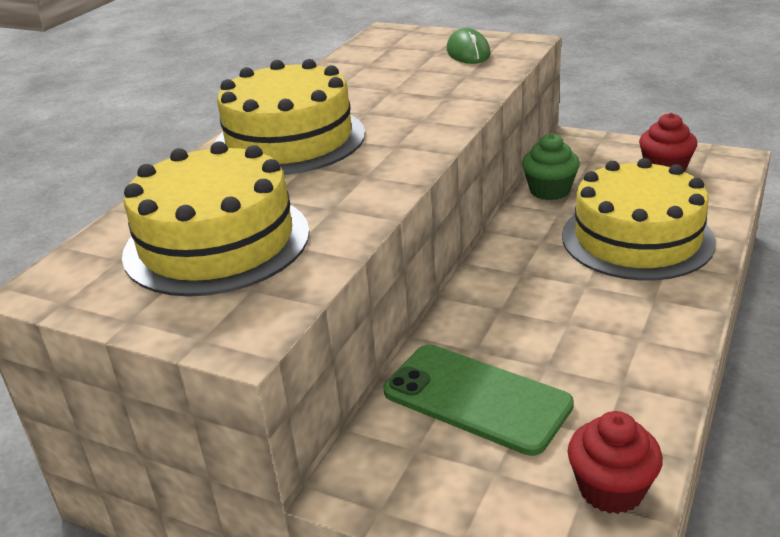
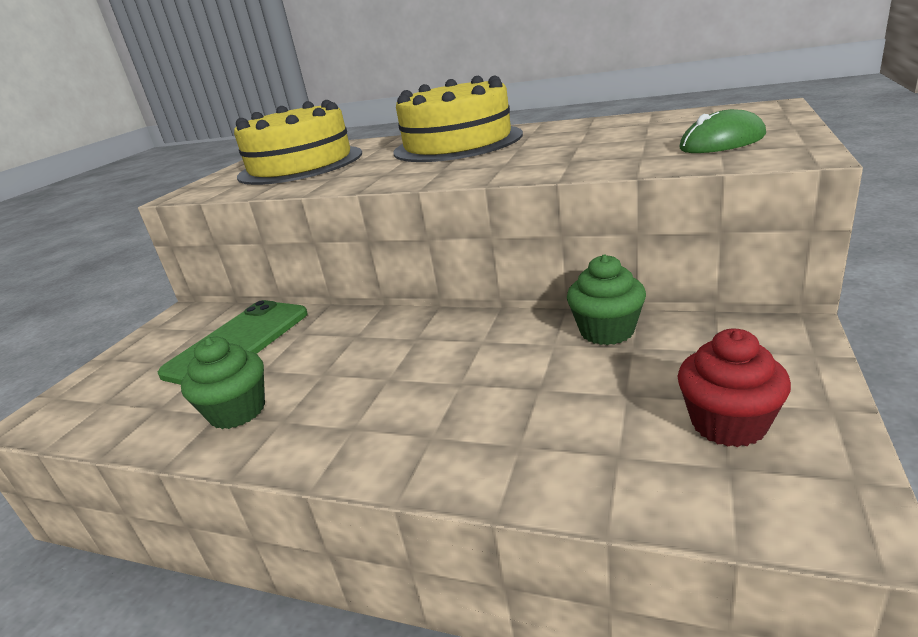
camera: 85 degrees right, 5 degrees down
(611, 489) = (99, 416): red cupcake -> none
(621, 369) = (237, 411): none -> green cupcake
(637, 238) = (491, 407): yellow cake -> none

